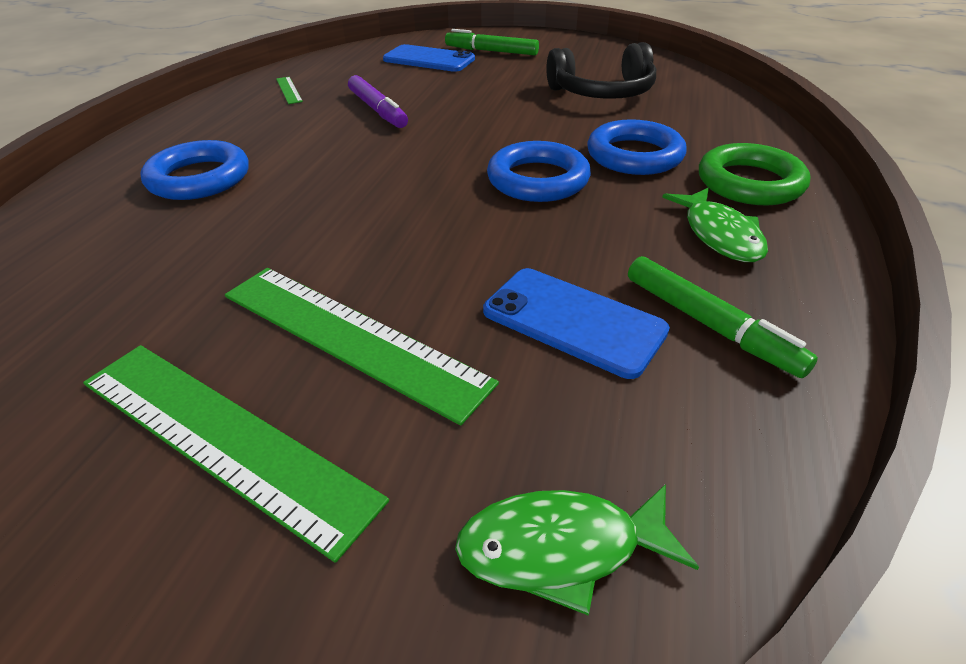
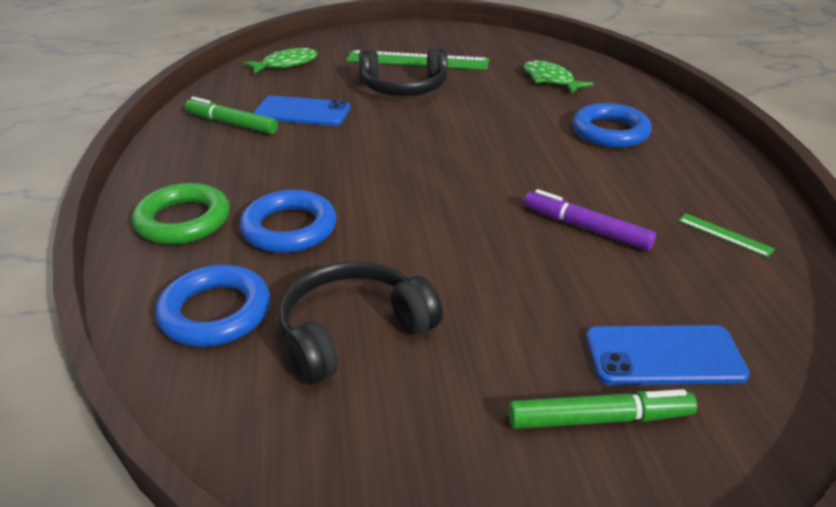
camera: 155 degrees right, 5 degrees down
(350, 337) = (404, 88): green ruler -> black headphones
(538, 180) = (365, 184): blue ring -> blue ring (215, 312)
(719, 235) = (218, 170): green fish -> green fish (550, 80)

